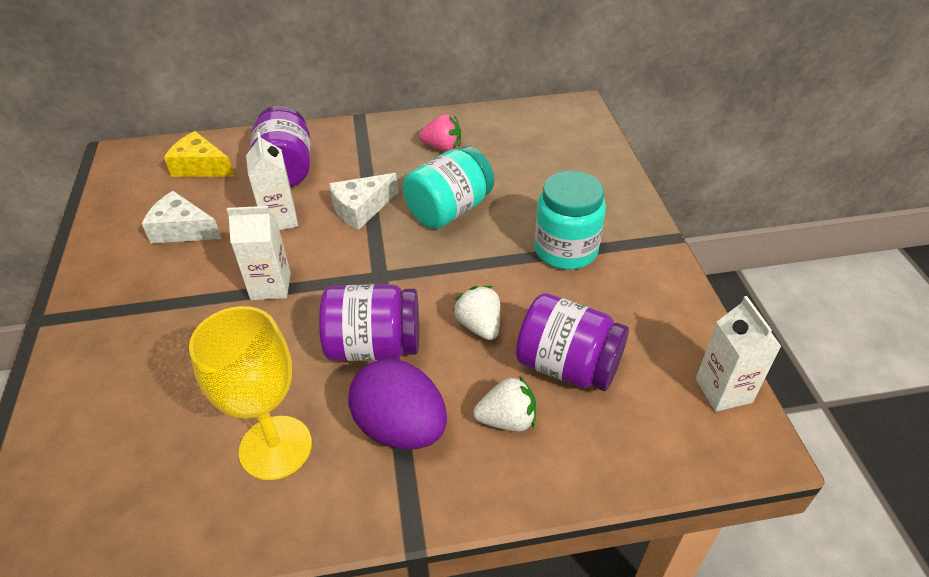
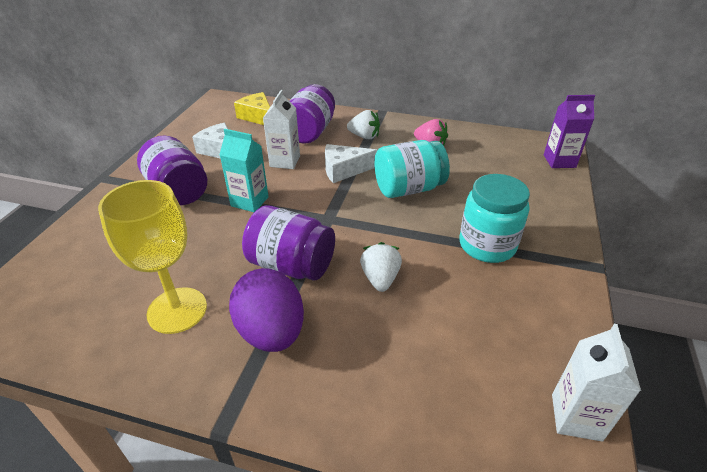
camera: 25 degrees right, 5 degrees down
(270, 286) = (249, 201): white carton -> turquoise carton
(507, 420) = (357, 360): white strawberry -> white strawberry (364, 136)
(567, 366) = (435, 337): purple jar -> purple jar (179, 191)
(588, 128) = (559, 161): none -> purple carton

